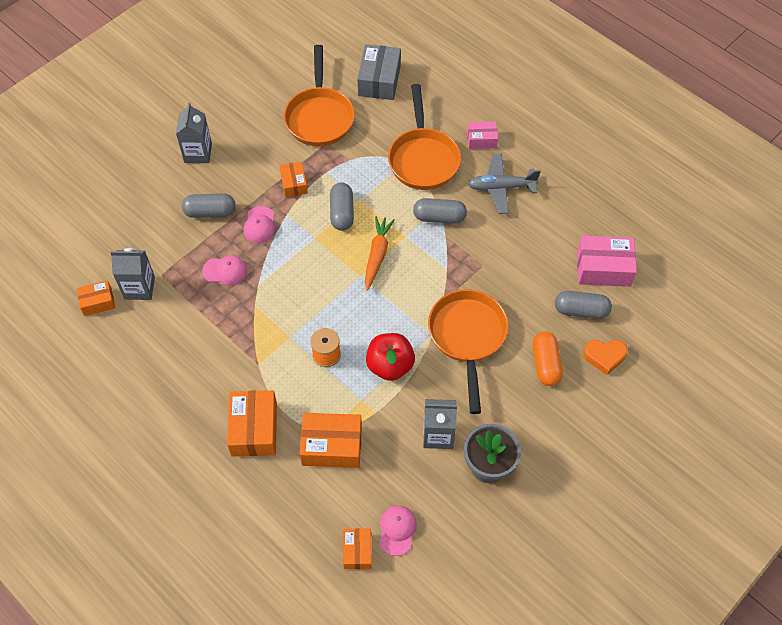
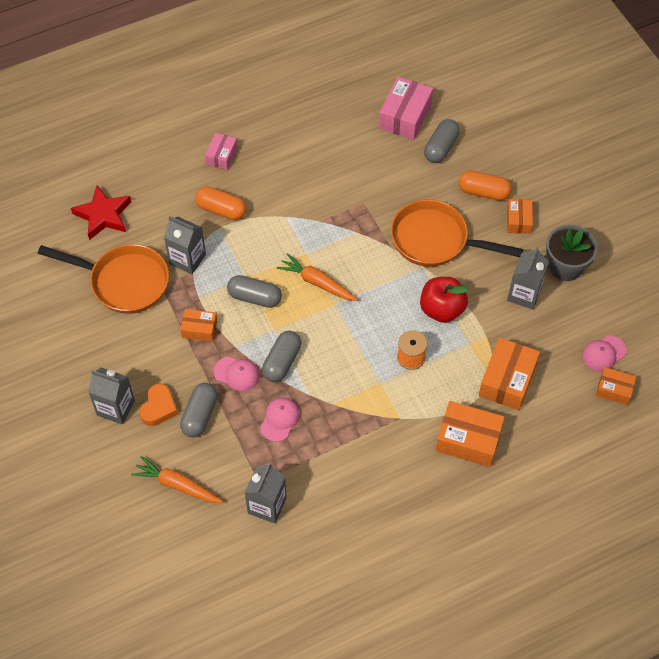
camera: 70 degrees left, 0 degrees up
(98, 302) = (268, 550): orange box -> orange box (518, 221)
(140, 218) = (177, 485): none -> orange carrot
(361, 152) = (187, 259): none -> grey carton
(379, 80) = (103, 215): grey box -> red star
(397, 530) = (604, 353): pink cap -> pink cap turned 60 degrees counterclockwise
(423, 158) = (221, 210): orange pan -> orange capsule
(439, 217) = (296, 219): grey capsule -> grey capsule (282, 362)
(501, 187) = (285, 160): grey plane -> none
(604, 357) = (492, 148): orange heart -> orange heart (159, 408)

